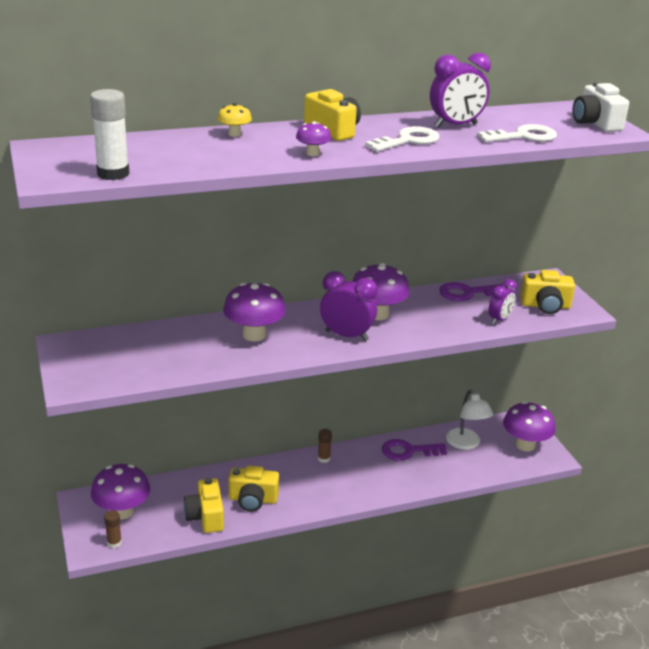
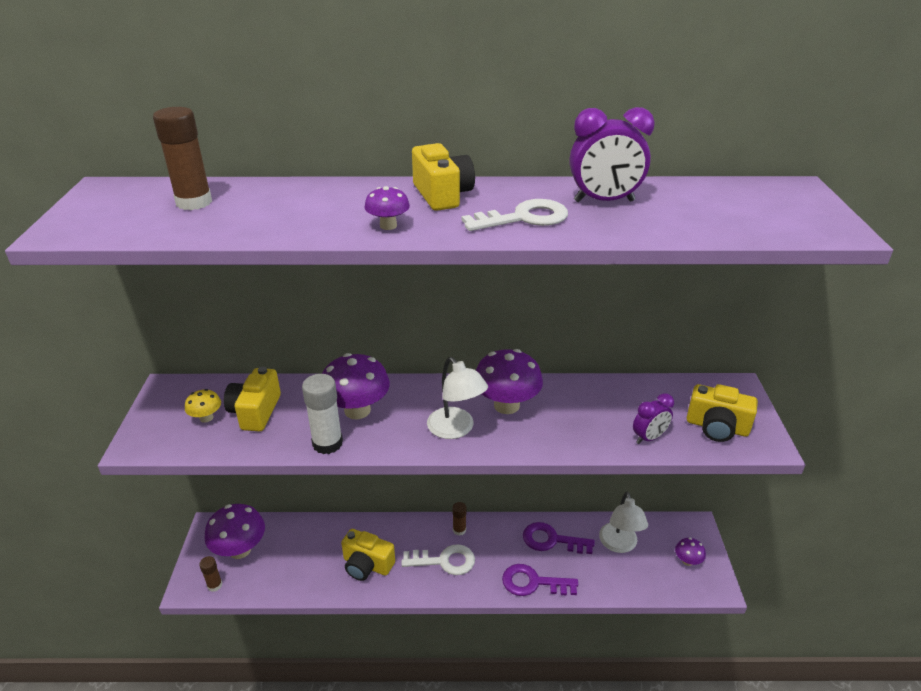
camera: 20 degrees right, 5 degrees up
(113, 174) = (134, 231): white glue stick -> white glue stick (327, 443)
(137, 151) = (194, 202): none -> brown glue stick
(205, 516) = (312, 575): yellow camera -> yellow camera (255, 412)
(234, 134) = (323, 190): yellow mushroom -> yellow mushroom (206, 418)
(346, 336) = (456, 429): purple clock -> white lamp
(467, 293) = (626, 392): purple key -> purple key (533, 583)
(523, 136) = (687, 226): white key -> white key (444, 561)
(525, 445) = (687, 561): purple mushroom -> purple mushroom, size x0.50
(595, 123) = (806, 215): white camera -> none

